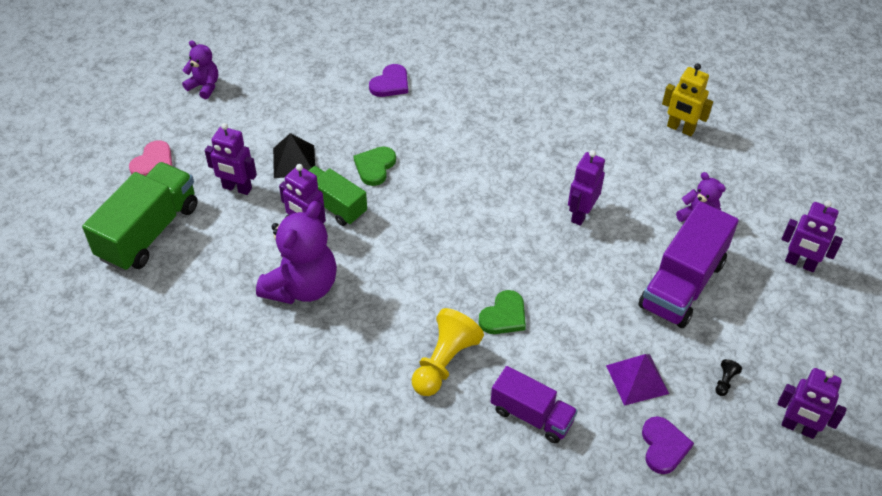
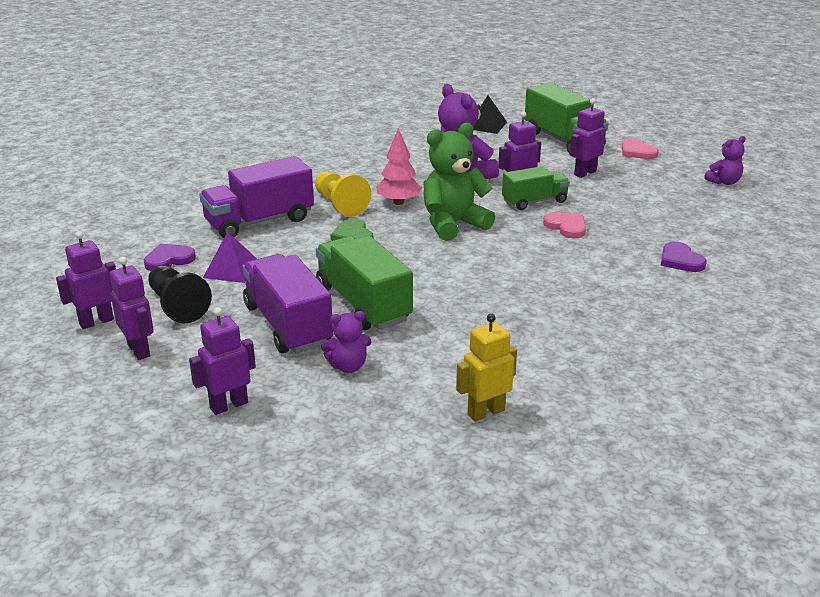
camera: 120 degrees right, 20 degrees down
(294, 161) = (600, 197): black pyramid -> black pyramid (486, 125)
(375, 167) = (566, 227): green heart -> pink heart
(405, 313) = (398, 202): none -> pink tree
(425, 248) = (453, 224): none -> green teddy bear
(531, 415) = (259, 221): purple truck -> purple truck, size x1.59
(581, 214) = (421, 303): purple robot -> purple robot (139, 350)
(612, 250) = (363, 304): none -> green truck
(663, 446) = (169, 260): purple heart -> purple heart turned 120 degrees clockwise
(725, 381) = (177, 306): black pawn -> black pawn, size x2.42

